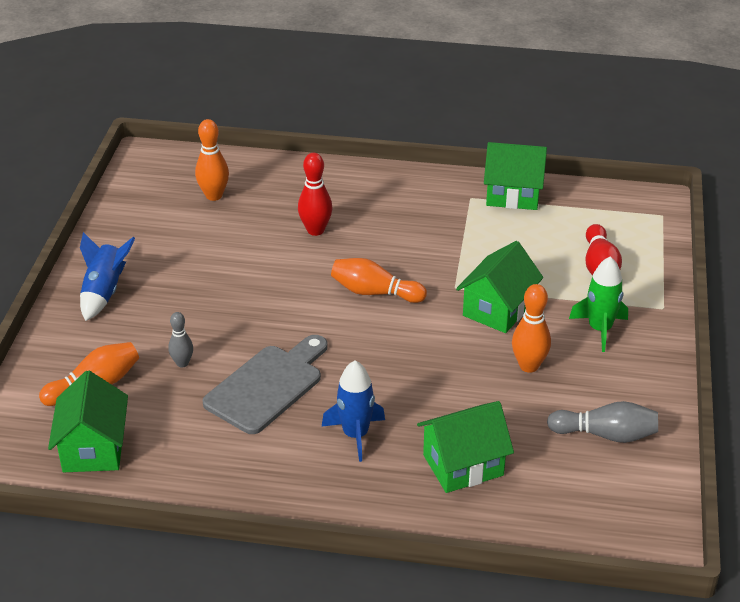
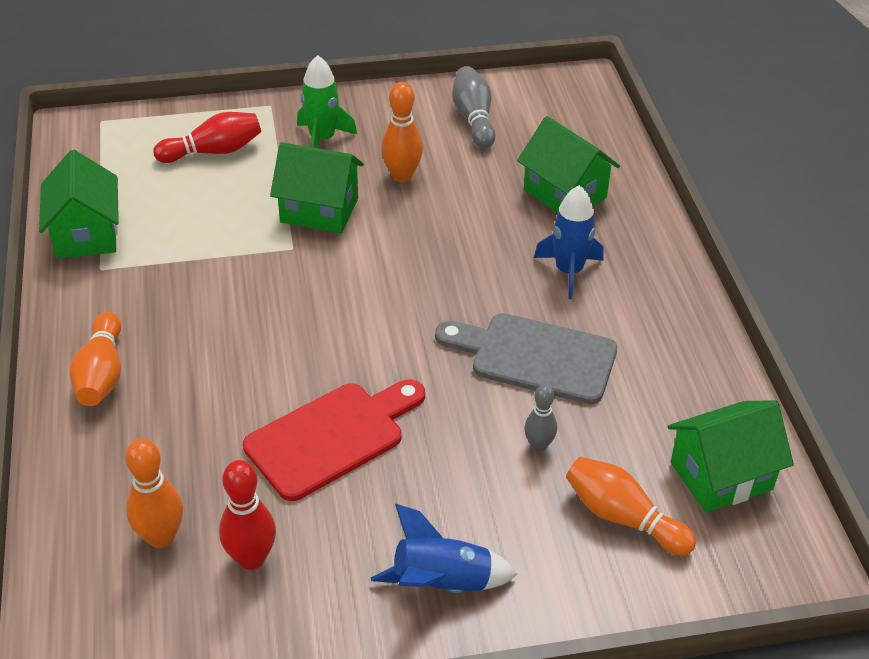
camera: 110 degrees left, 5 degrees up
(249, 271) = (332, 437): none -> red cutting board
(315, 230) = (217, 396): red bowling pin -> red bowling pin (251, 558)
(375, 292) = (328, 310): orange bowling pin -> orange bowling pin (101, 374)

